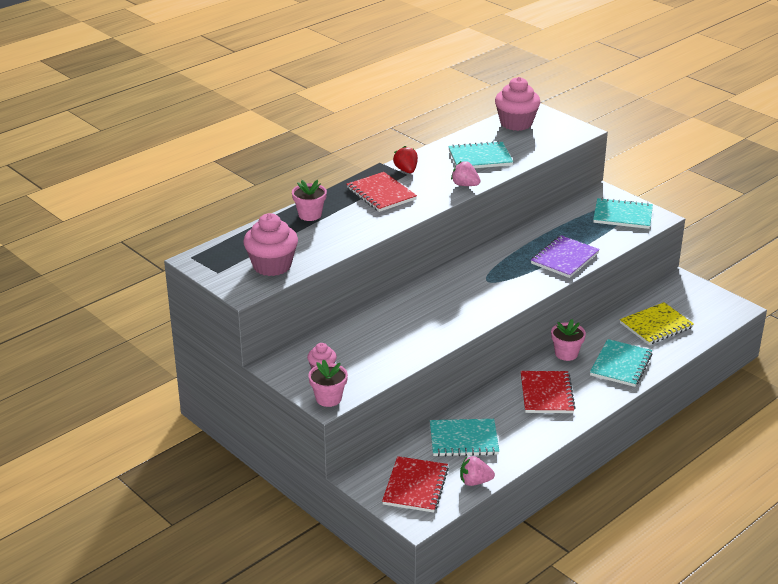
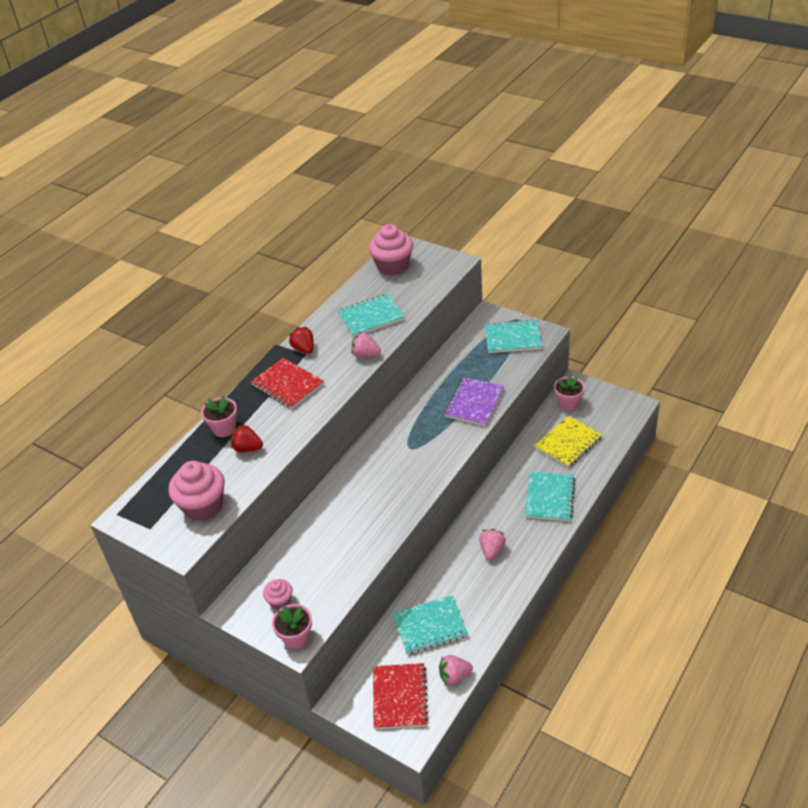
camera: 10 degrees left, 10 degrees up
(327, 233) = (247, 448): none -> red strawberry
(546, 394) = (492, 550): red notebook -> pink strawberry
(566, 353) = (496, 497): pink flower pot -> pink flower pot (568, 403)

